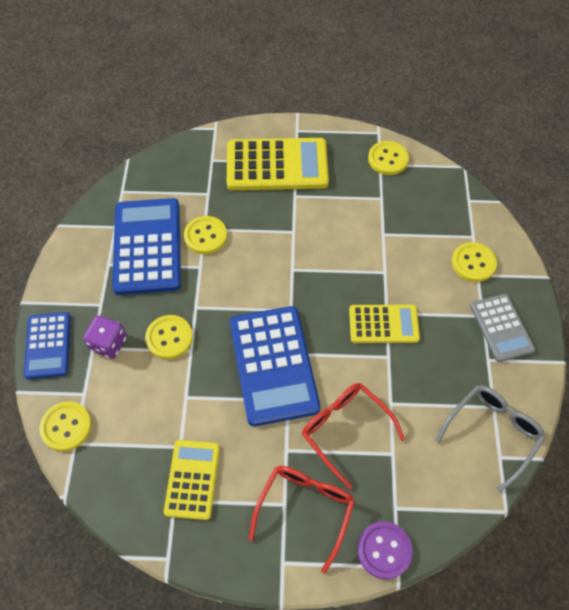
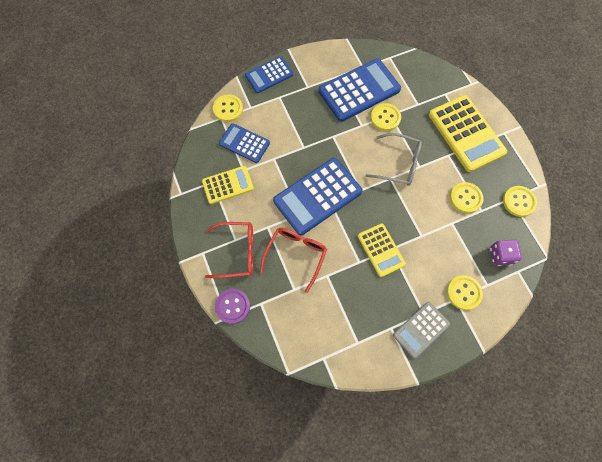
camera: 65 degrees right, 10 degrees up
(109, 344) = (285, 103): purple dice -> purple dice (500, 255)
(138, 427) = (244, 143): none -> blue calculator
(169, 338) = (305, 132): yellow button -> yellow button (465, 198)
(492, 432) = (338, 348): grey glasses -> grey glasses (399, 164)

